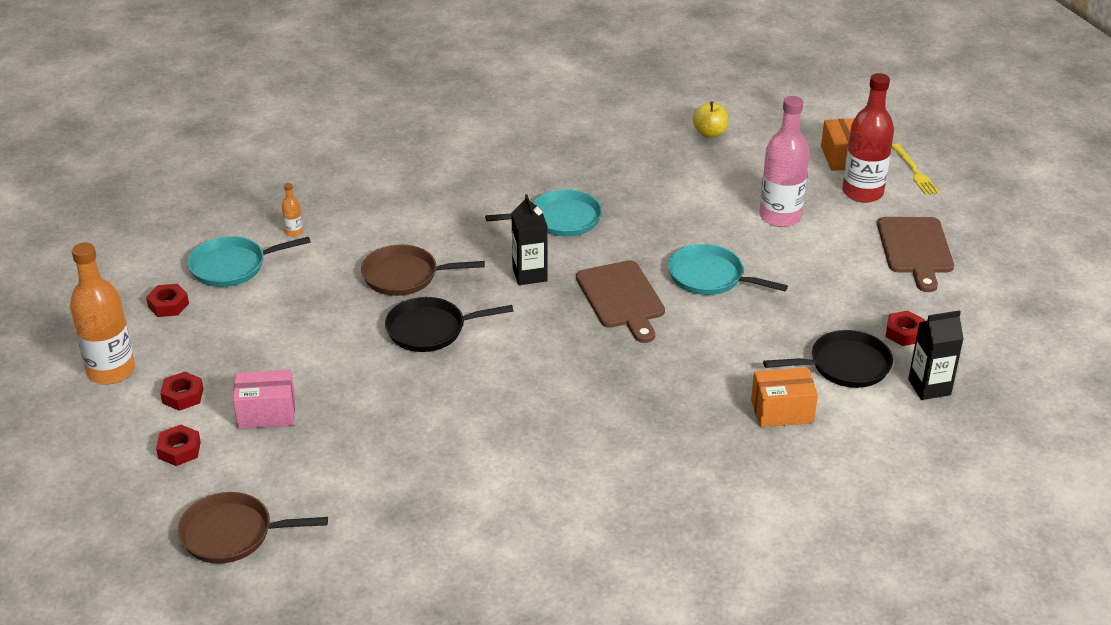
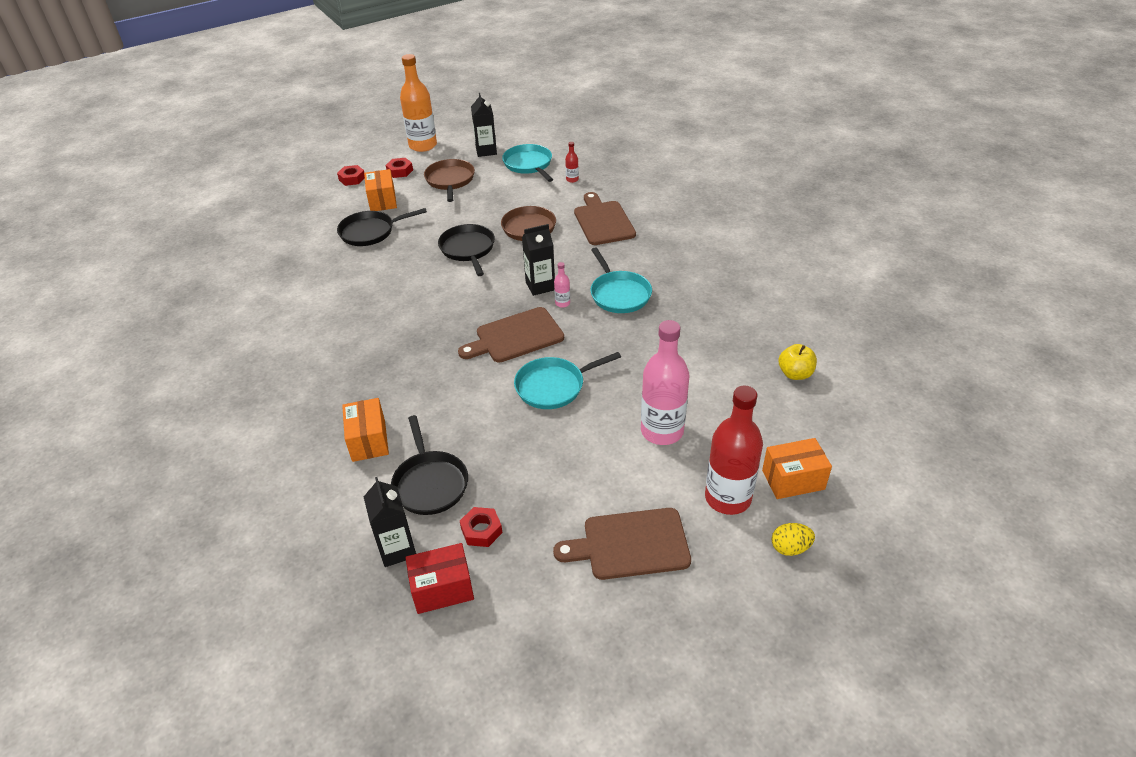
camera: 85 degrees right, 5 degrees up
(168, 305) = (486, 151): red nut -> black carton
(232, 534) = (279, 207): brown pan -> brown pan (450, 180)
(266, 413) = (382, 201): pink box -> orange box
(294, 232) = (572, 179): orange bottle -> red bottle
(351, 424) = (370, 232): none -> black pan
(407, 216) = (603, 221): none -> brown cutting board
(567, 260) = (562, 303): none -> pink bottle
(709, 277) = (553, 386): turquoise pan -> turquoise pan turned 135 degrees counterclockwise
(914, 171) = (790, 548): yellow fork -> yellow egg
(971, 358) = (442, 589): none -> red box

